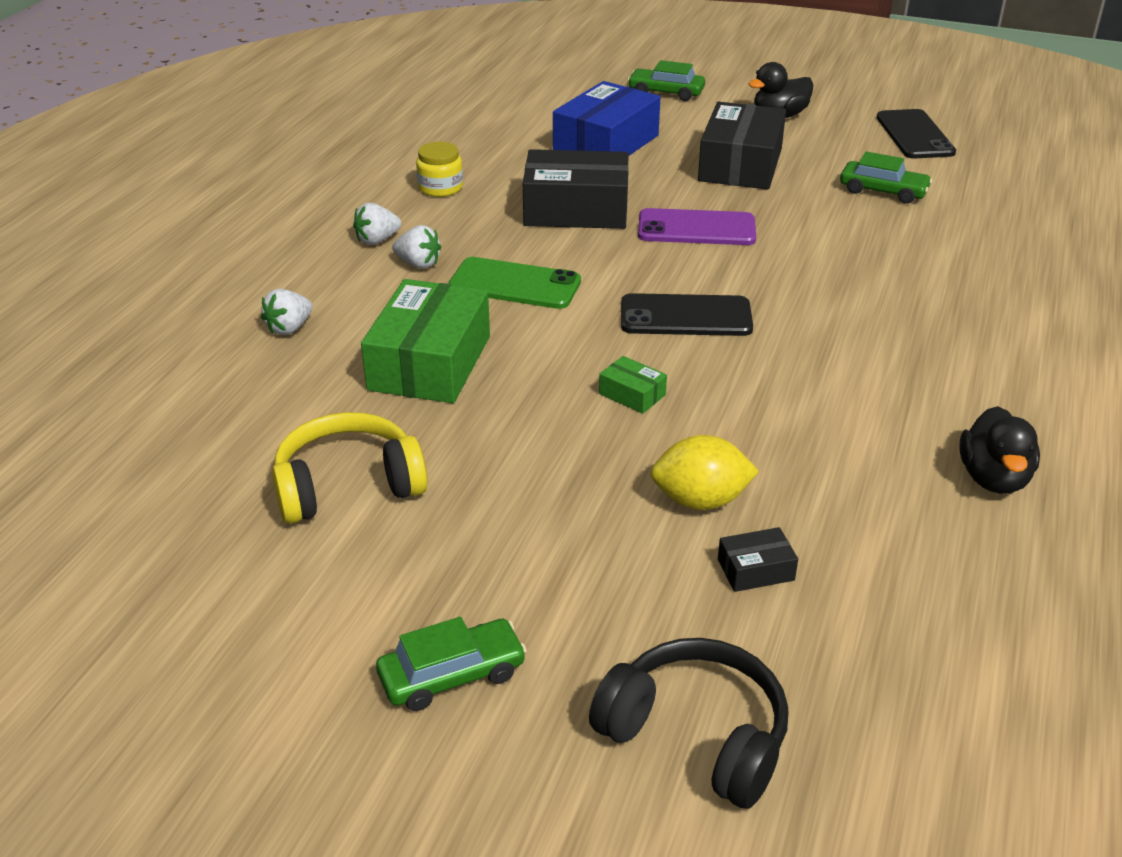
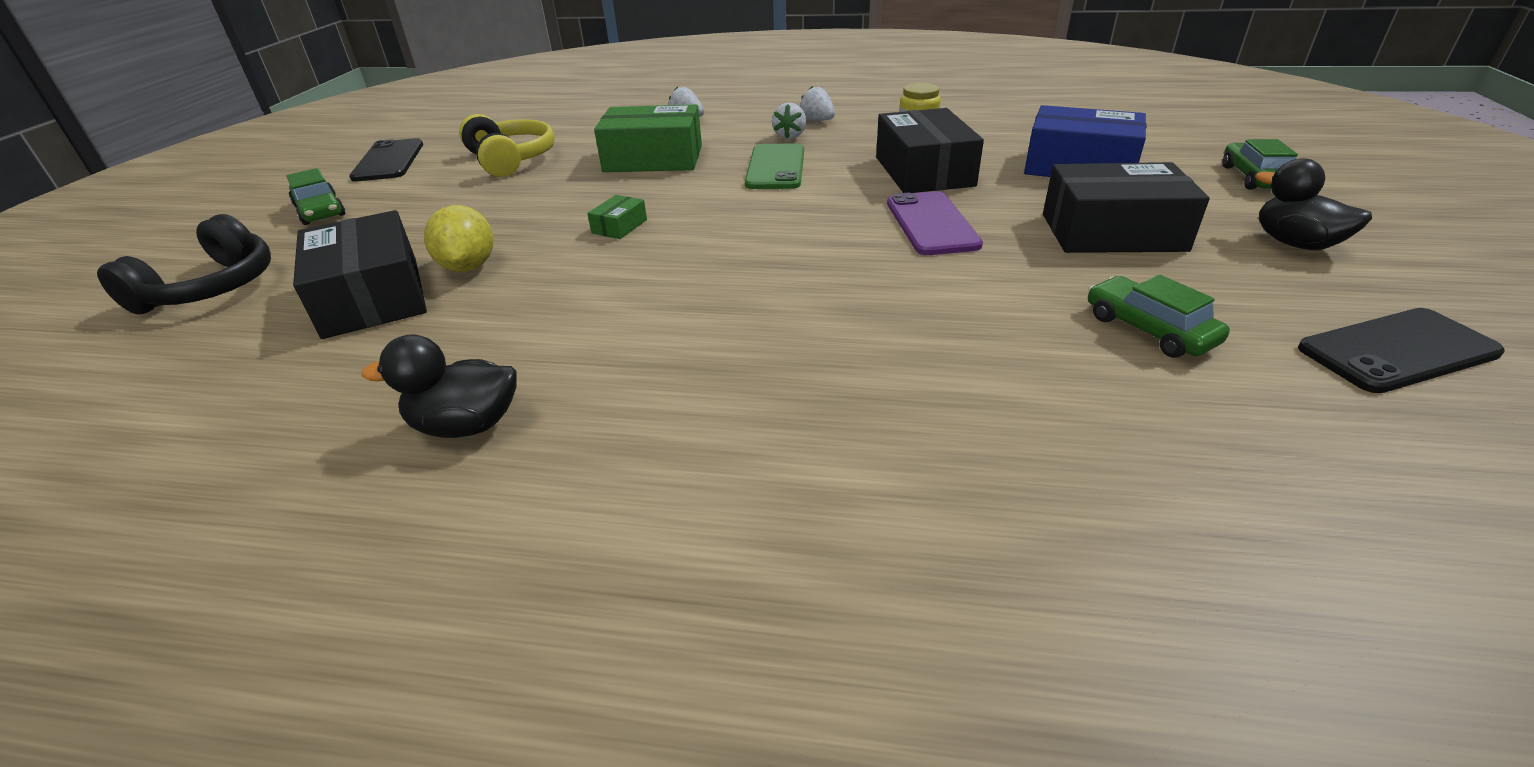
camera: 80 degrees right, 0 degrees up
(686, 316) = (752, 235): black phone -> black phone (388, 161)
(755, 570) = (372, 296): black box -> black box, size x2.31
(883, 191) = (1149, 329): green car -> green car turned 135 degrees clockwise

